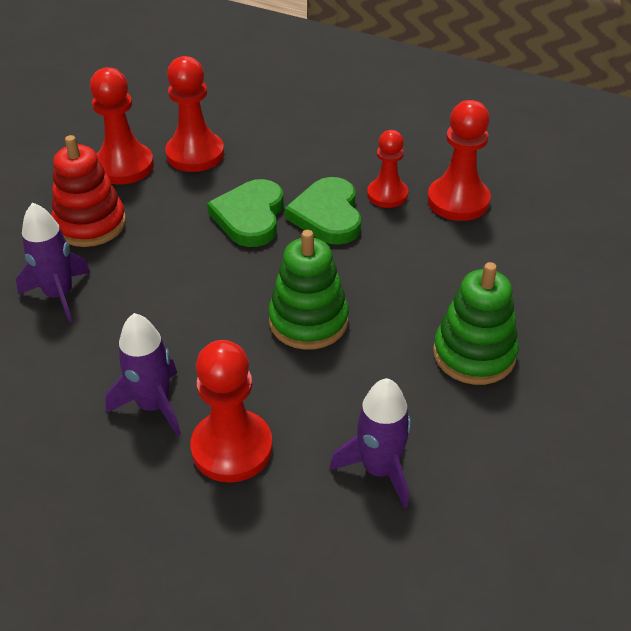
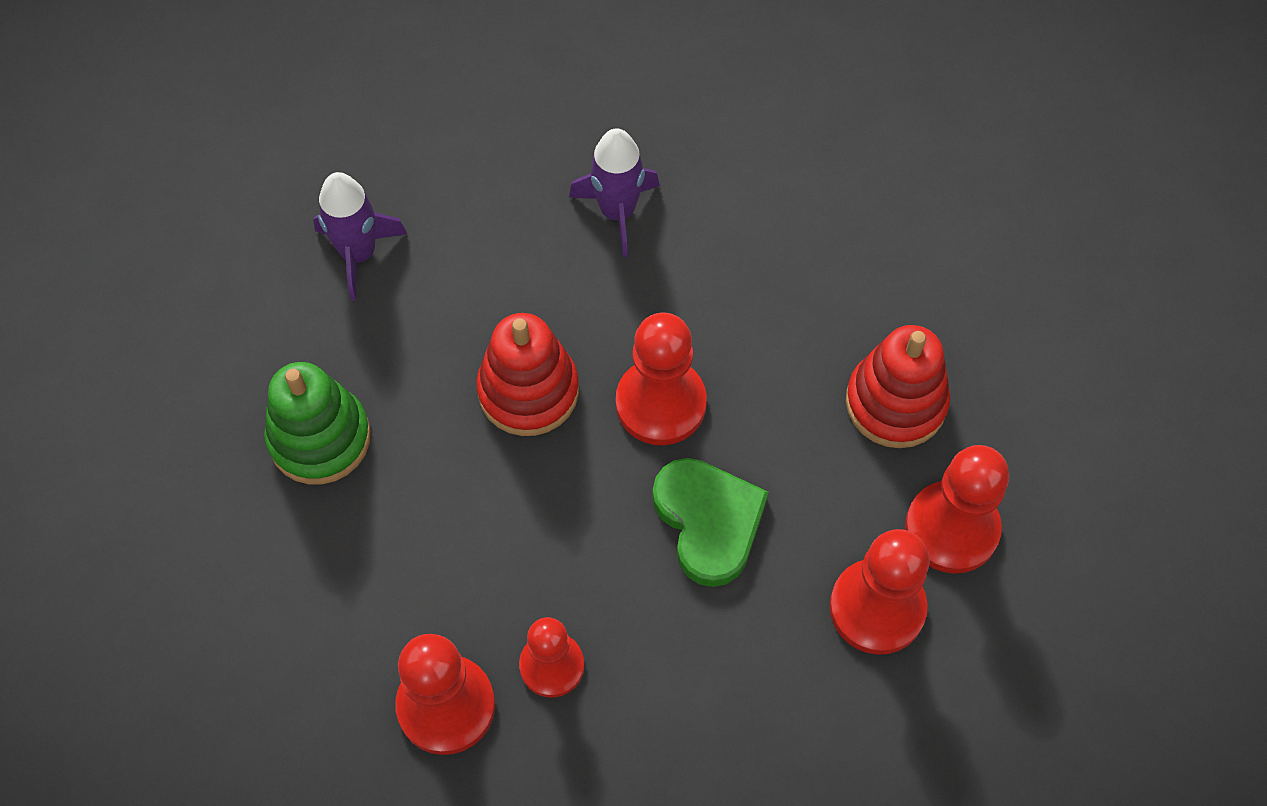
camera: 150 degrees right, 20 degrees up
(59, 295) = (830, 285): purple rocket -> none
(232, 448) = (510, 207): red pawn -> red pawn (660, 403)
(308, 321) = (528, 391): green stacking toy -> red stacking toy
(327, 215) = (609, 578): green heart -> none

